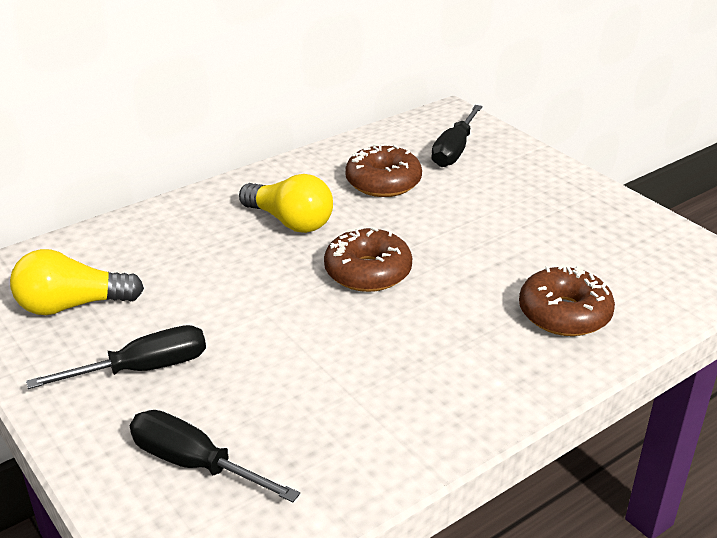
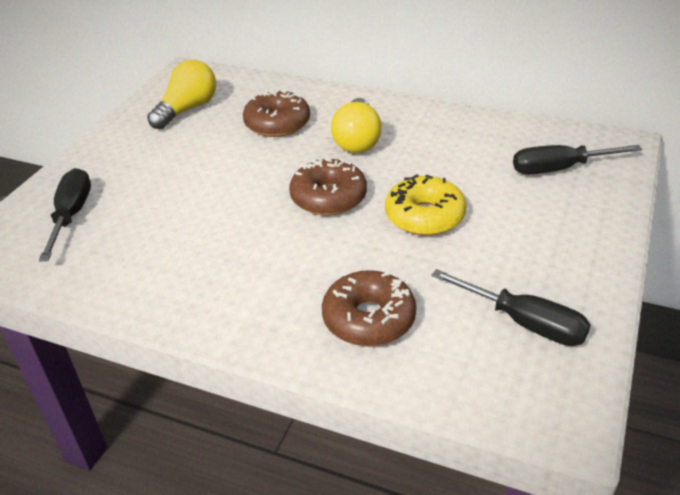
camera: 60 degrees right, 5 degrees up
(72, 305) = (187, 109): yellow light bulb -> yellow light bulb turned 75 degrees clockwise
(142, 369) = (145, 159): black screwdriver -> black screwdriver (523, 322)
(383, 182) = (461, 155): brown donut -> brown donut (277, 124)
(452, 234) = (424, 216): none -> yellow donut

